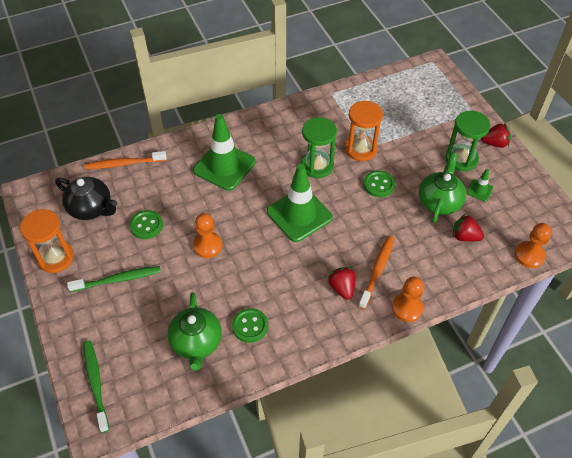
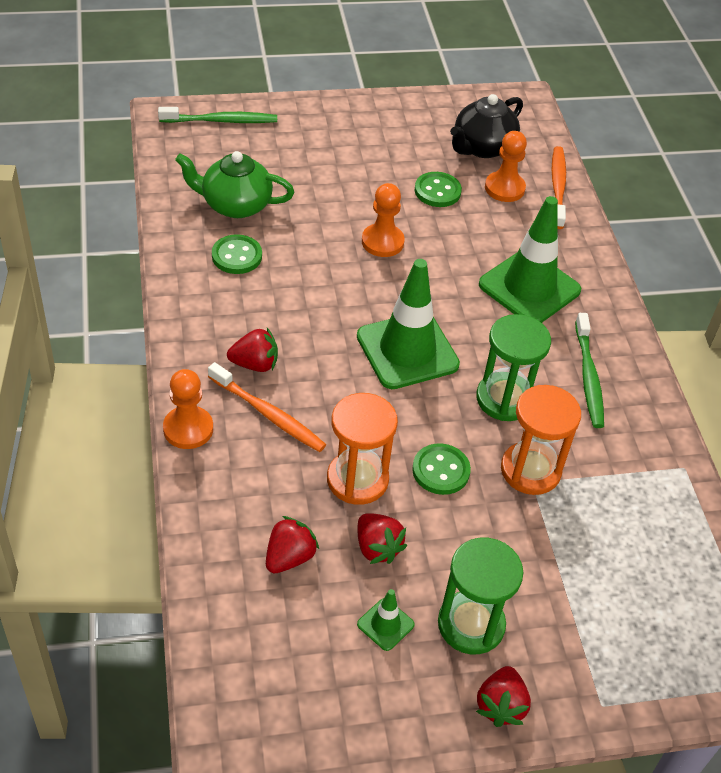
camera: 100 degrees right, 5 degrees down
(55, 258) = (410, 111): orange hourglass -> orange hourglass (357, 479)
(117, 279) = (357, 155): green toothbrush -> green toothbrush (588, 376)
(439, 202) = (377, 548): green teapot -> red strawberry
(529, 255) = (213, 644): orange pawn -> orange pawn (504, 188)

